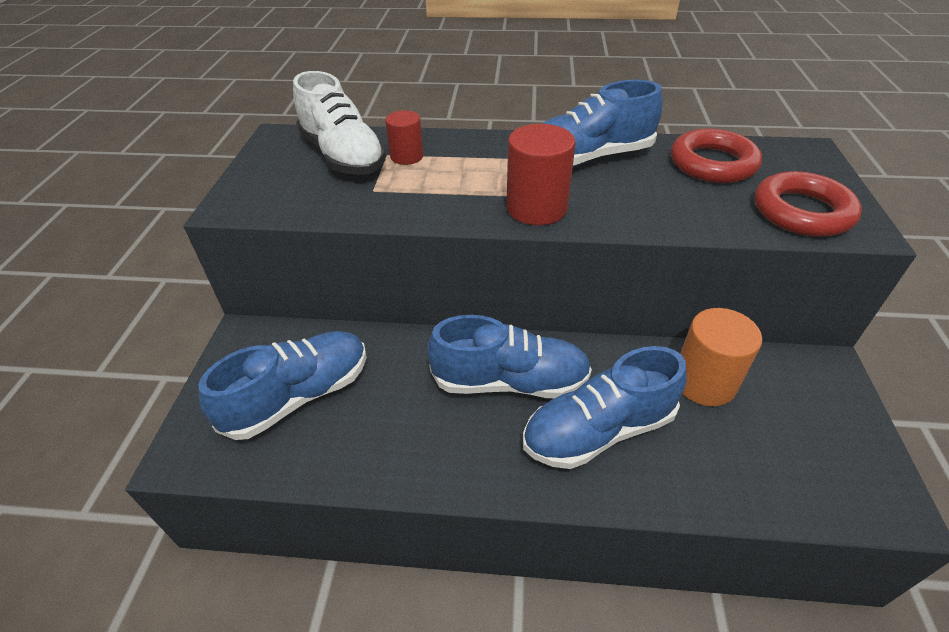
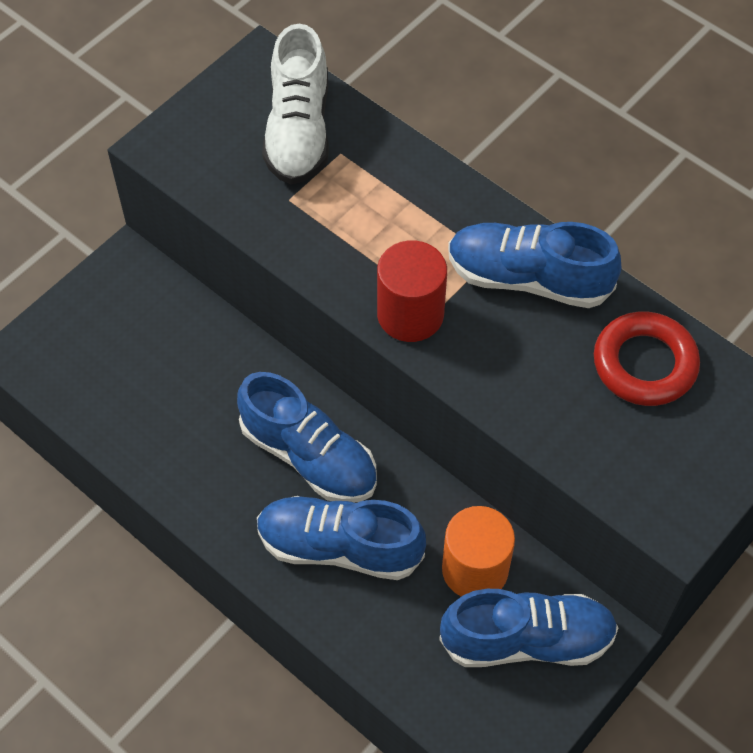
camera: 35 degrees right, 15 degrees up
(299, 396) = (132, 356): blue shoe -> blue shoe (527, 640)
(407, 156) = (356, 168): red cylinder -> none
(802, 212) = (648, 475): red ring -> none

